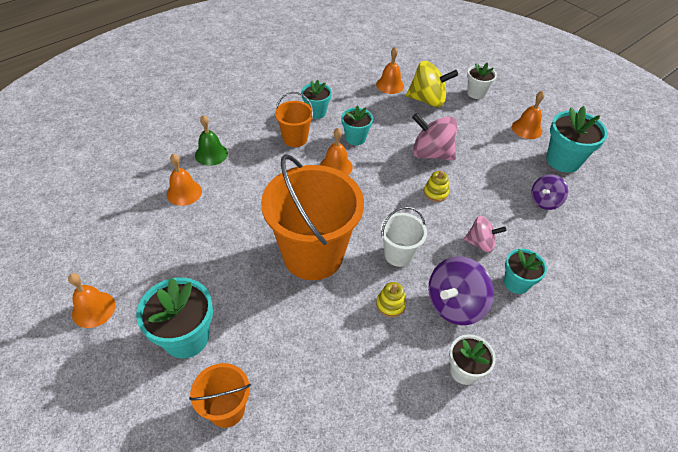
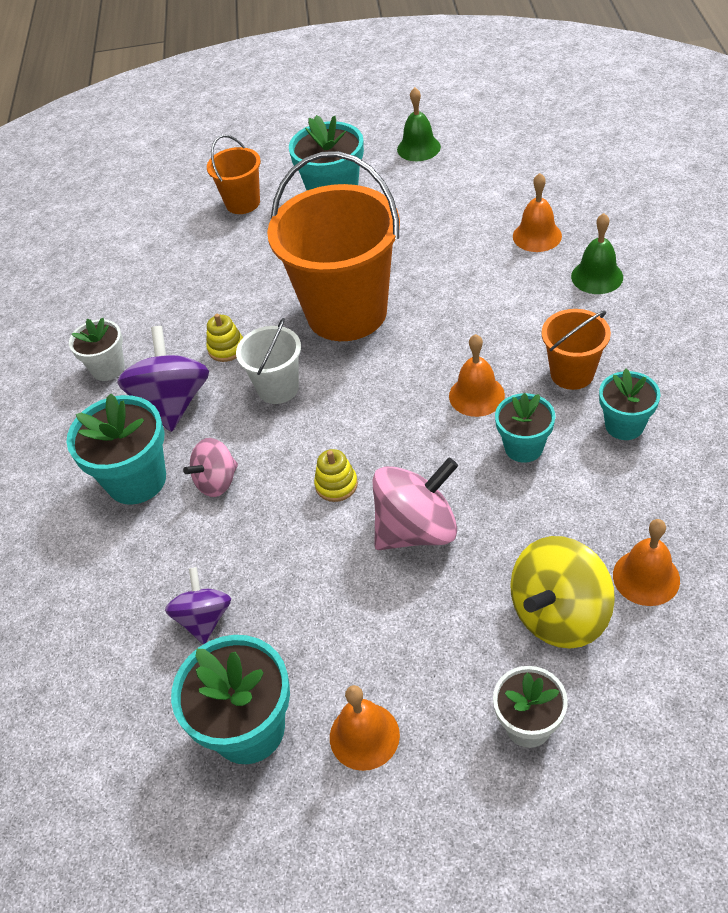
camera: 135 degrees right, 0 degrees up
(93, 309) = (418, 148): orange bell -> green bell
(516, 283) = (136, 480): turquoise flower pot -> turquoise flower pot, size x1.61

